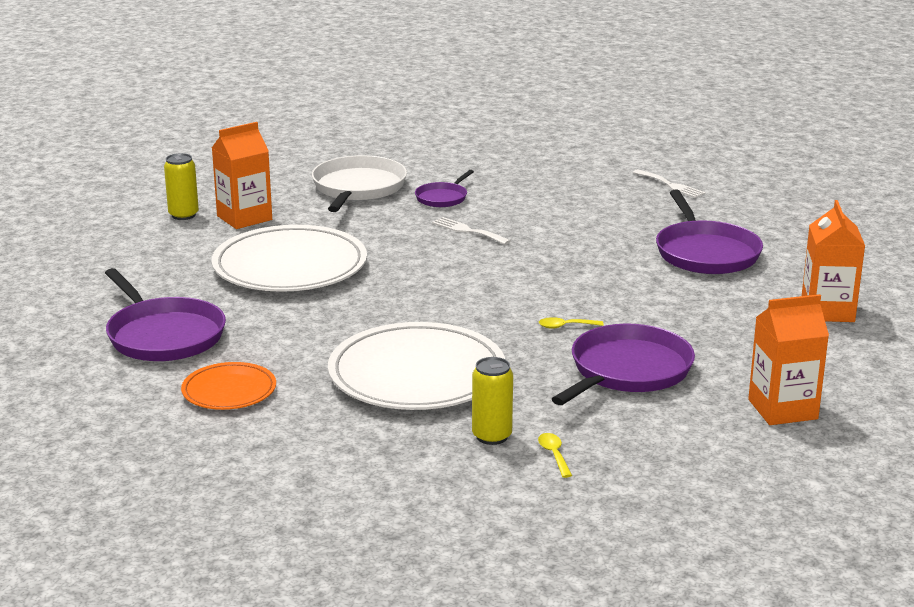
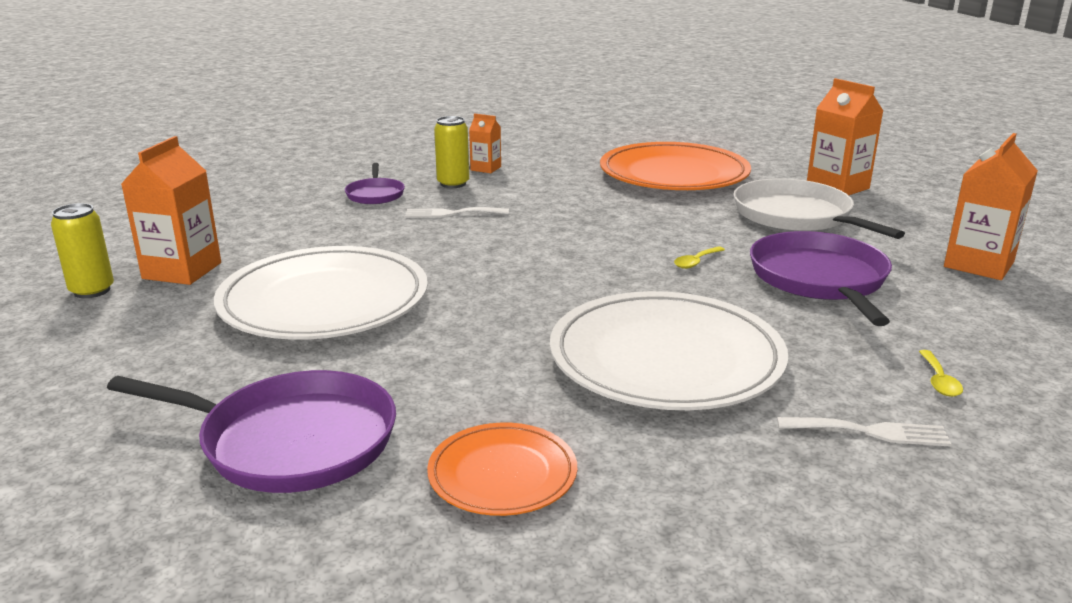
camera: 40 degrees left, 0 degrees up
(358, 188) = (272, 209): white pan -> white pan (796, 216)
(492, 436) = (856, 389): yellow can -> yellow can (453, 184)
(554, 455) = (939, 381): yellow spoon -> yellow spoon turned 120 degrees counterclockwise
(562, 199) = (486, 168): none -> orange carton
(671, 185) = (549, 138): white fork -> white fork (870, 432)
(705, 253) = (674, 174): purple pan -> orange plate

